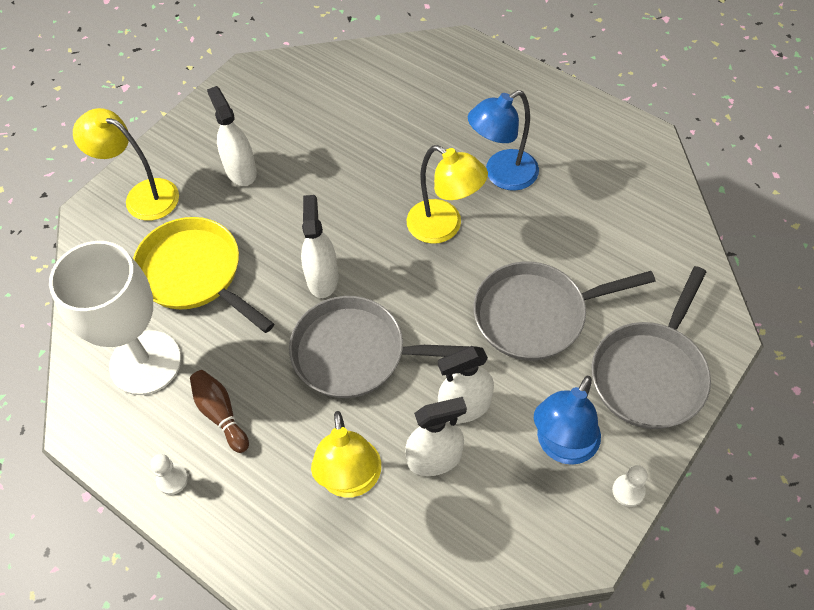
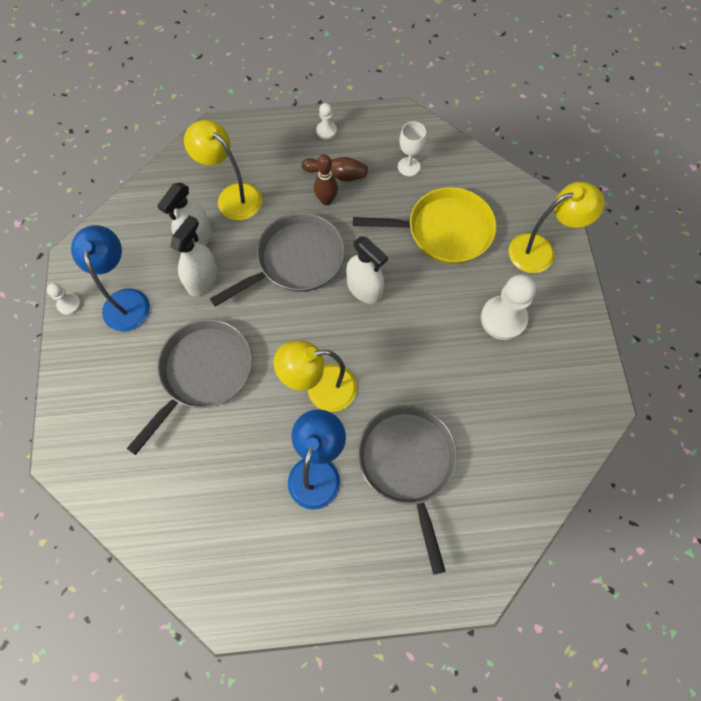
camera: 135 degrees right, 10 degrees up
(145, 362) = (409, 166): white goblet -> white goblet, size x0.44
(241, 170) = (503, 319): white spray bottle -> white pawn
(262, 393) = (326, 200): none -> brown bowling pin
(650, 374) = (98, 389): grey pan -> grey pan (408, 464)

